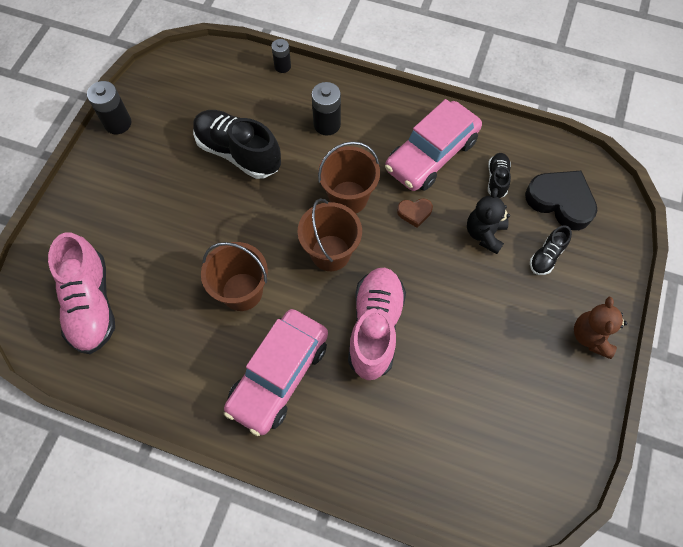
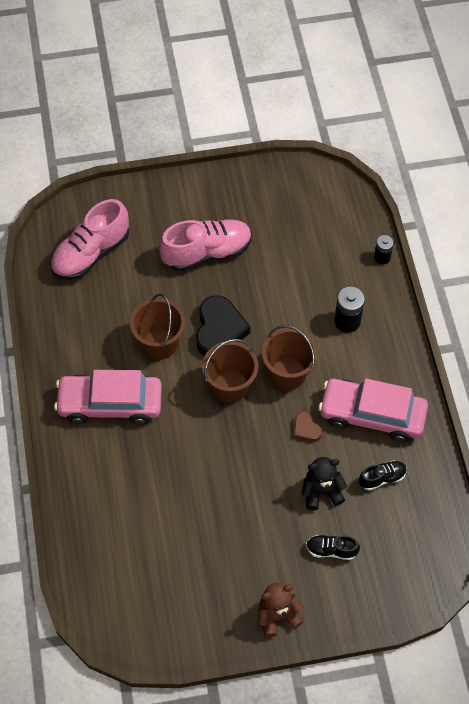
camera: 60 degrees right, 5 degrees down
(118, 123) = (246, 177): black battery -> none
(238, 153) = (276, 273): black shoe -> none
(375, 327) = (187, 450): pink shoe -> pink shoe (207, 252)
(560, 201) = (394, 539): black heart -> black heart (219, 330)

